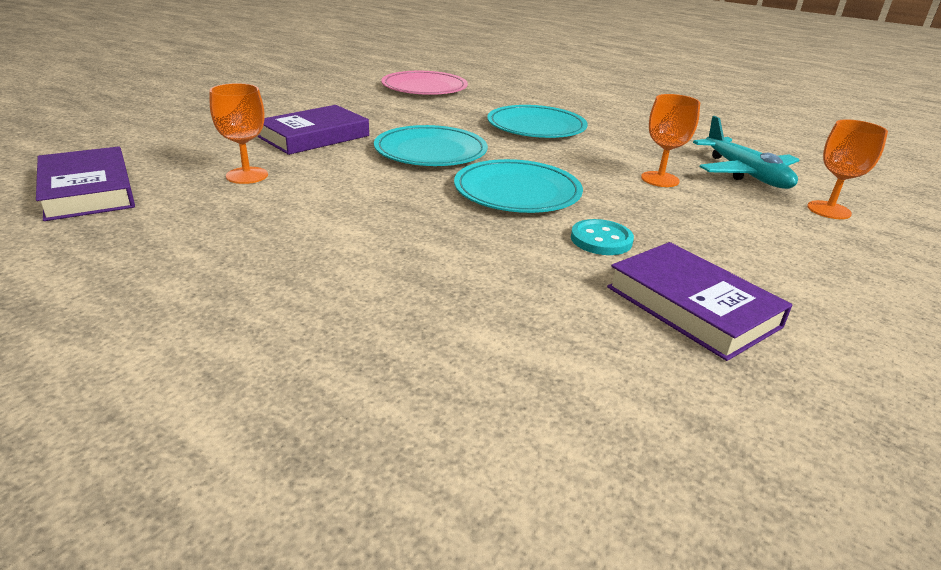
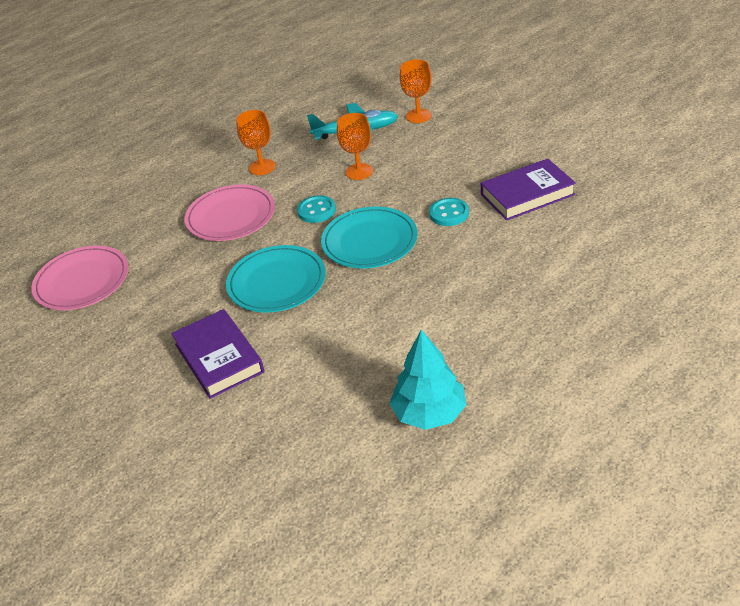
camera: 70 degrees left, 10 degrees up
(88, 191) = (326, 495): purple book -> none
(183, 240) = (429, 413): none -> turquoise tree
(247, 175) = (310, 394): orange goblet -> orange goblet (262, 167)
(536, 126) = (231, 216): turquoise plate -> pink plate
(565, 162) = (316, 211): none -> turquoise button

